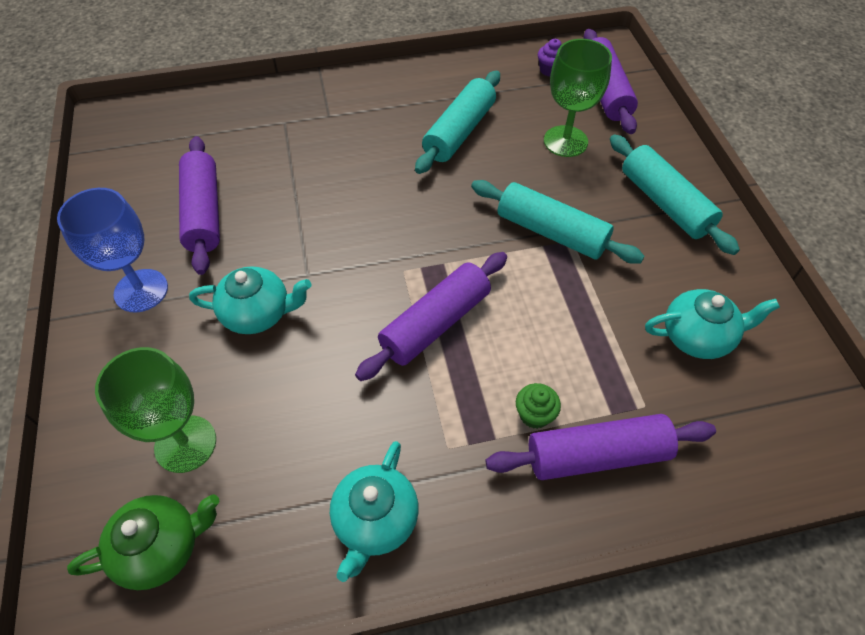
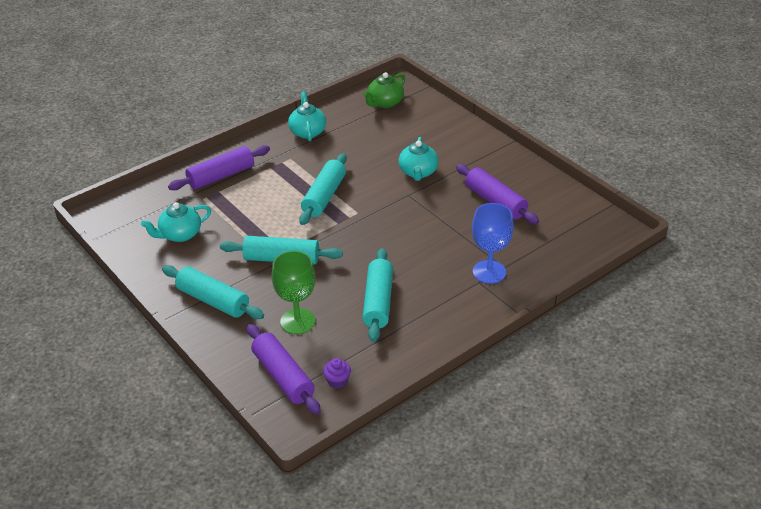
camera: 155 degrees right, 15 degrees down
(141, 290) = (486, 162): blue goblet -> blue goblet (489, 272)
(185, 444) = (405, 126): green goblet -> none
(258, 313) = (418, 172): turquoise teapot -> turquoise teapot turned 60 degrees counterclockwise
(435, 323) = (324, 196): purple rolling pin -> turquoise rolling pin
(534, 415) = (255, 180): green cupcake -> none

